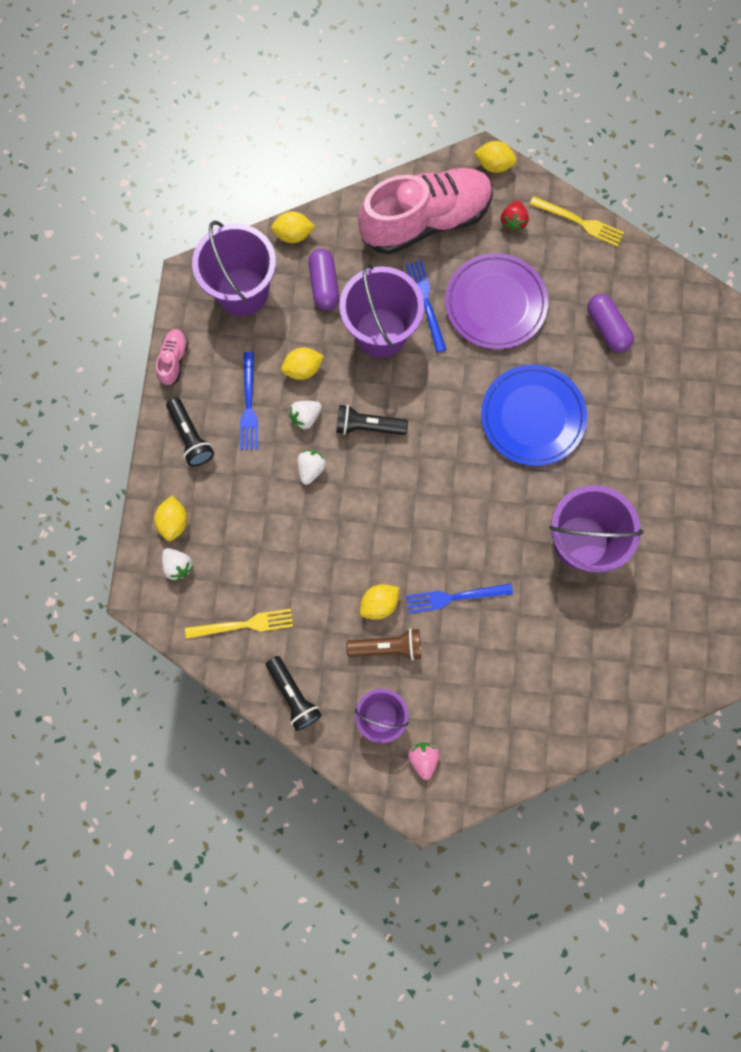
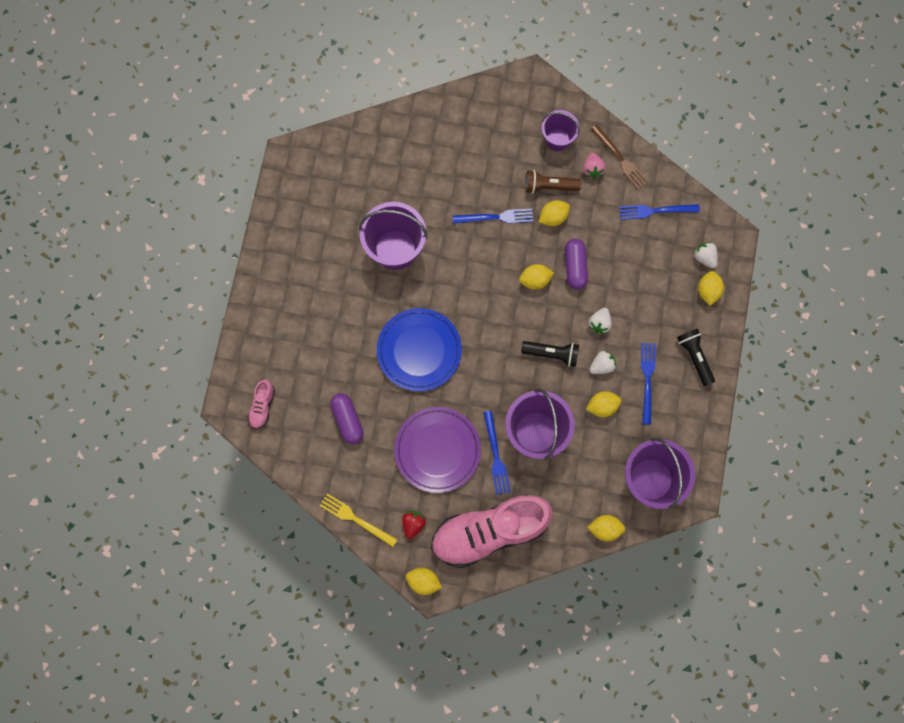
camera: 175 degrees left, 0 degrees up
(174, 360) = (708, 423): pink shoe -> pink shoe (262, 406)
(243, 625) = (655, 211): yellow fork -> blue fork
(293, 695) = (620, 159): black flashlight -> brown fork
(324, 285) = (580, 479): purple capsule -> purple capsule (575, 267)
(396, 517) = (535, 280): none -> yellow lemon
(423, 758) = (529, 109): pink strawberry -> pink strawberry (592, 169)

